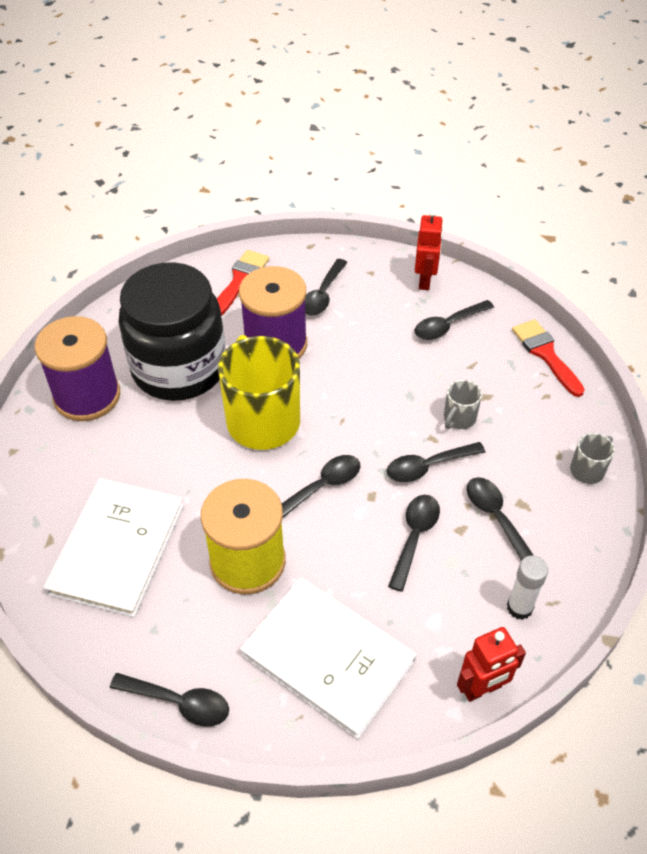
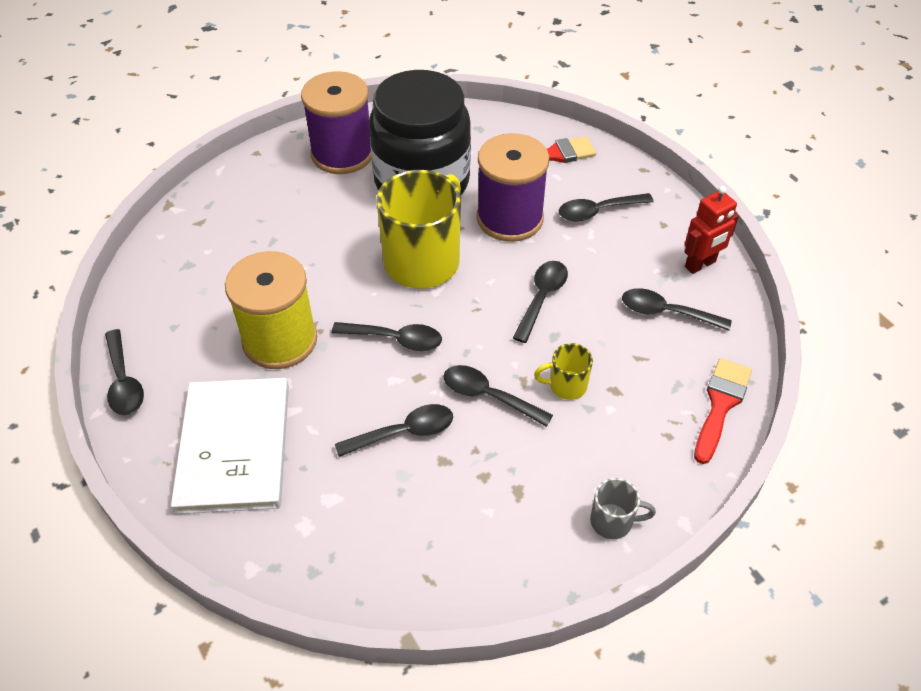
camera: 50 degrees right, 0 degrees up
(117, 548) = (225, 260): white book -> none
(459, 418) = (566, 385): grey mug -> yellow mug
(482, 689) = (290, 575): red robot -> none
(496, 518) = (482, 479): black spoon -> black spoon (541, 298)
(519, 607) = (400, 555): white glue stick -> none

